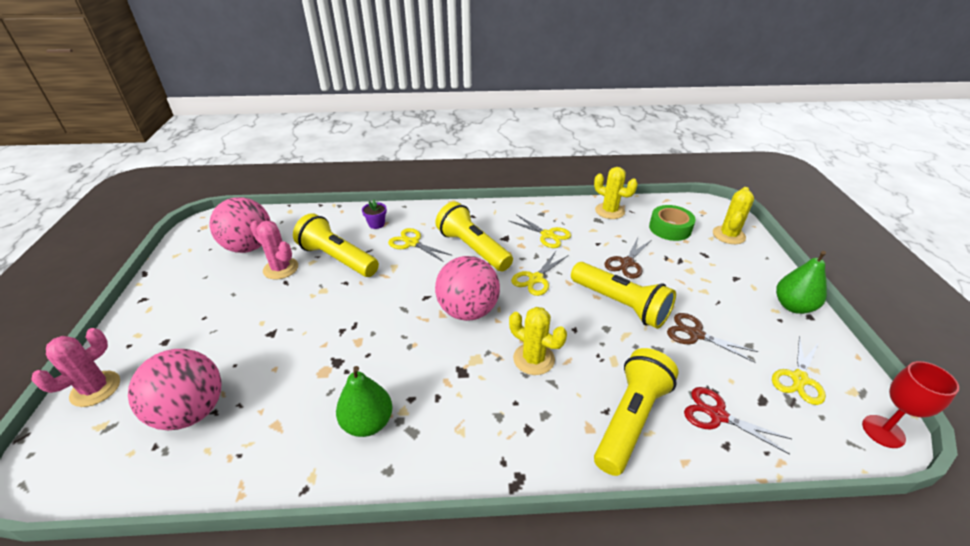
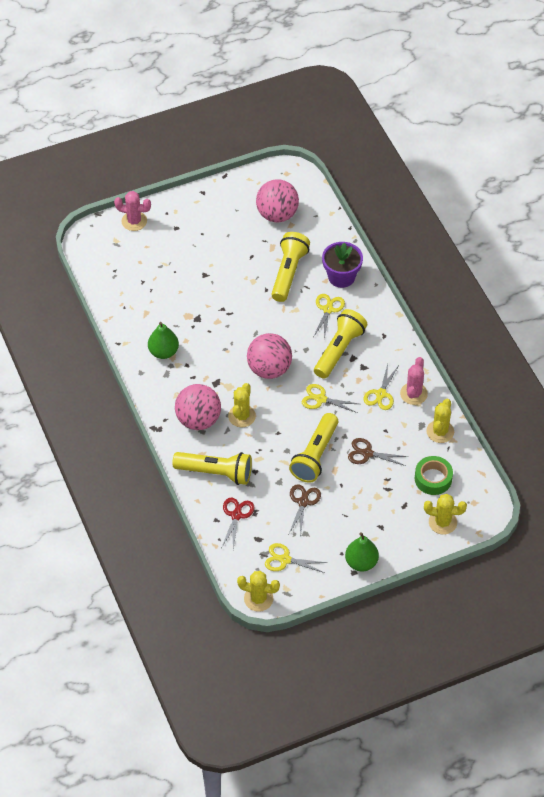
camera: 70 degrees right, 15 degrees up
(191, 411) = (138, 272): pink ball -> pink ball (198, 420)
(281, 268) = (263, 246): pink cactus -> pink cactus (413, 394)
(376, 224) = (341, 277): purple flower pot -> purple flower pot, size x1.96
(883, 431) = (258, 599): red goblet -> yellow cactus

